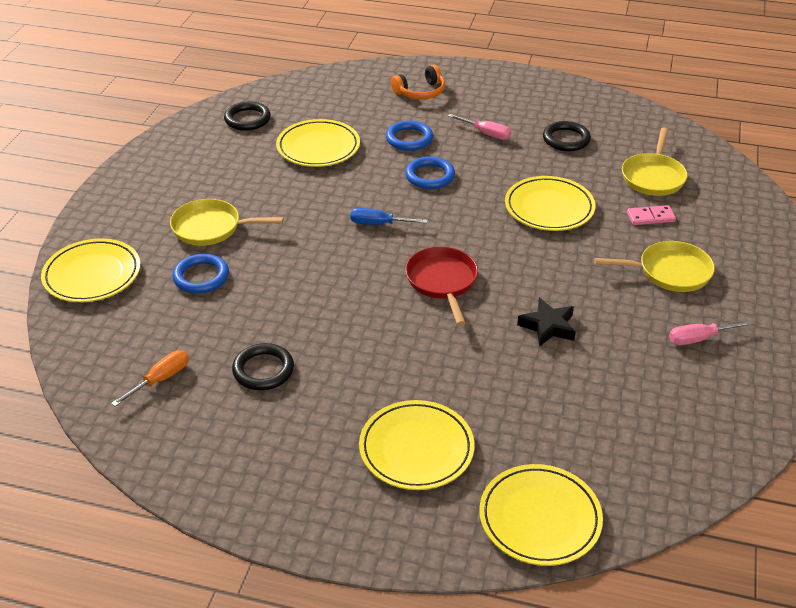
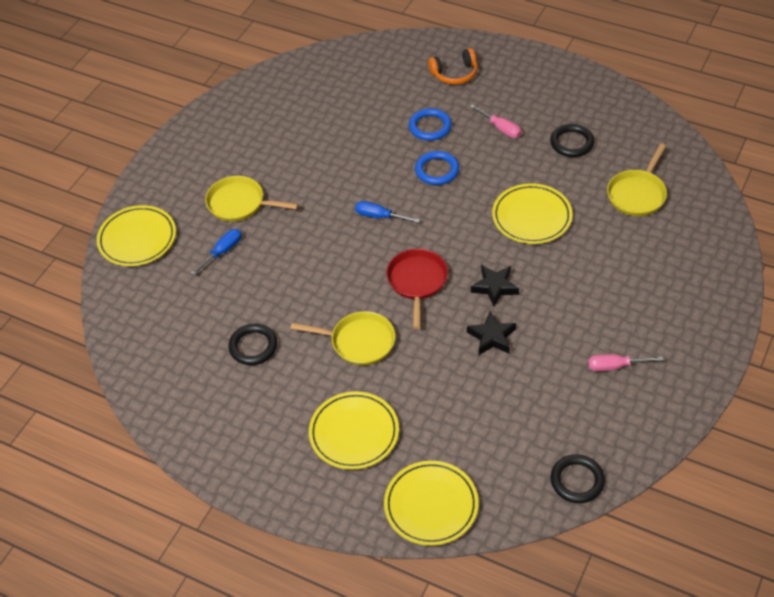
camera: 15 degrees right, 10 degrees up
(160, 380) = (173, 344): orange screwdriver -> none
(201, 277) = (222, 252): blue ring -> blue screwdriver
(247, 119) = (293, 89): black ring -> black ring (577, 481)
(318, 147) = (348, 128): yellow plate -> none
(533, 277) = (495, 287): none -> black star
(650, 217) = (619, 238): pink domino -> none
(670, 272) = (615, 297): yellow pan -> yellow pan (359, 342)

